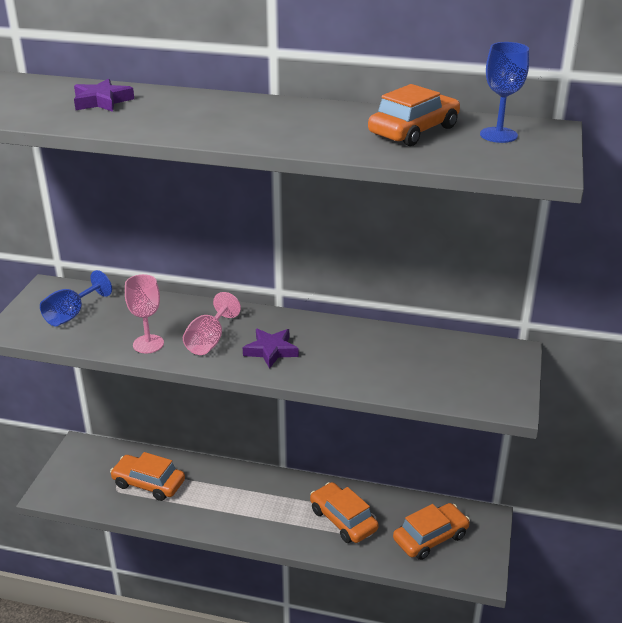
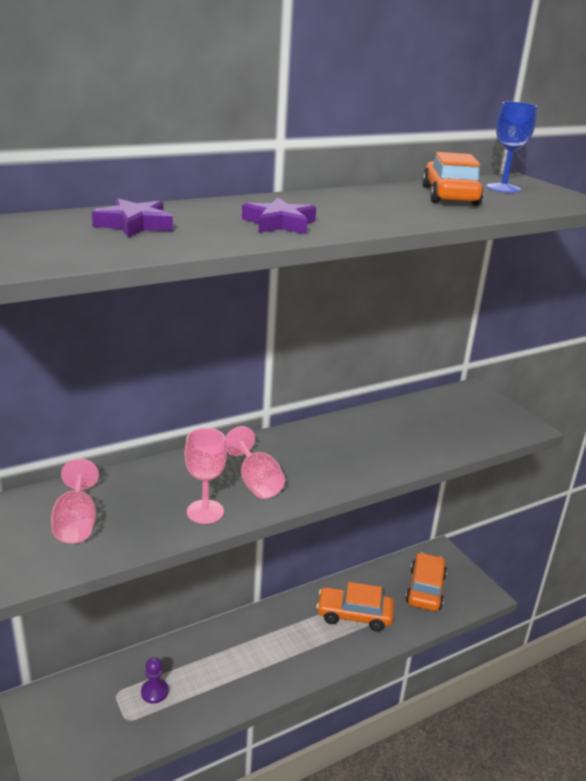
camera: 45 degrees left, 5 degrees down
(71, 314) = (76, 523): blue goblet -> pink goblet
(148, 483) = (154, 692): orange car -> purple pawn
(271, 351) = (320, 465): purple star -> purple star (279, 223)

